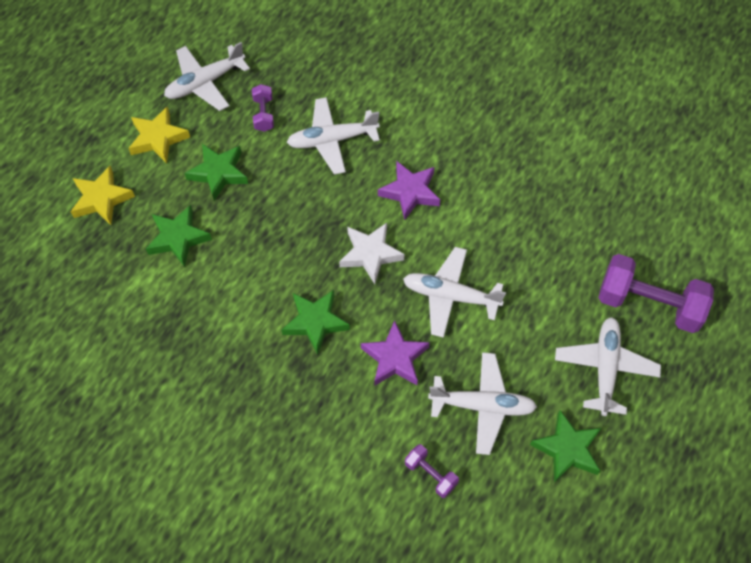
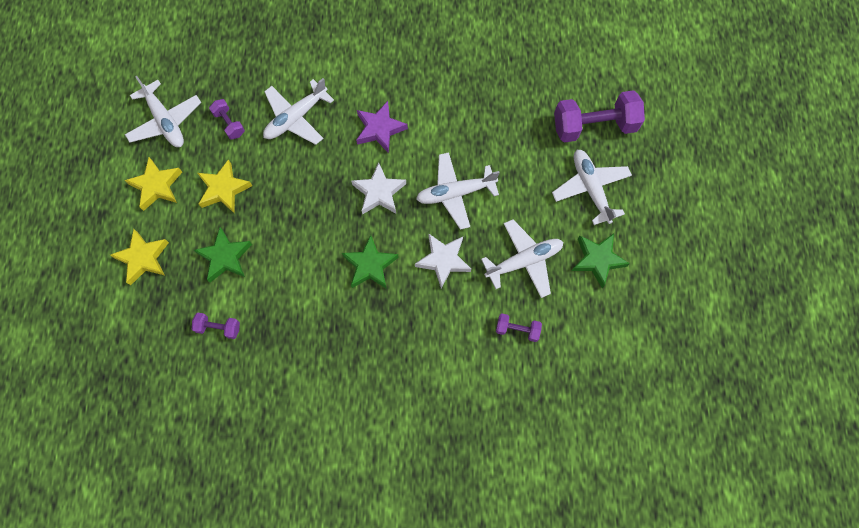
camera: 30 degrees left, 10 degrees up
(128, 302) = (218, 327): none -> purple dumbbell
(205, 83) = (165, 121): white plane -> white plane turned 60 degrees counterclockwise
(218, 173) = (224, 189): green star -> yellow star
(395, 358) = (443, 260): purple star -> white star

